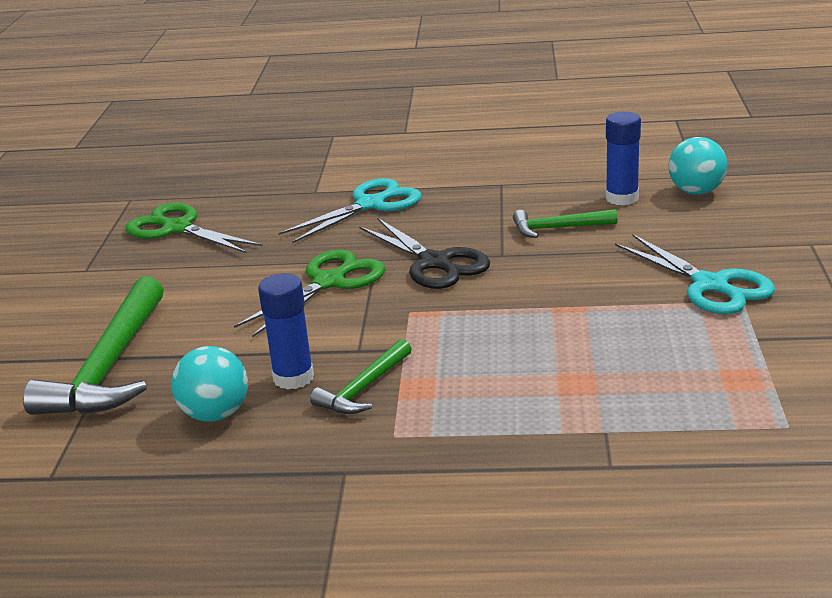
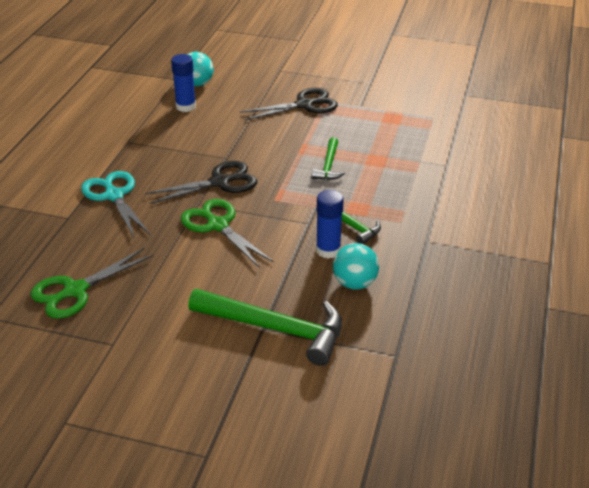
camera: 80 degrees left, 10 degrees up
(558, 228) = (207, 134): green hammer -> green hammer (328, 166)
(710, 285) = (304, 105): turquoise scissors -> black scissors

